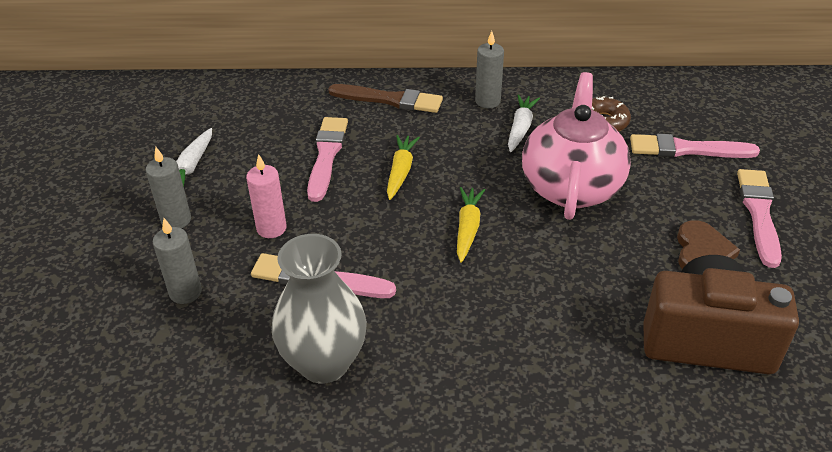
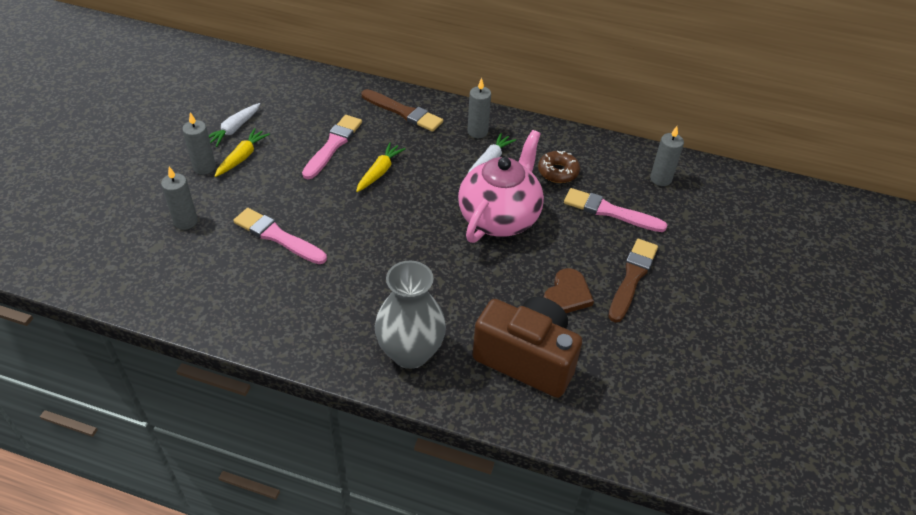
camera: 15 degrees right, 5 degrees up
(271, 228) = (265, 191): pink candle -> none
(324, 363) = (251, 296): grey vase -> grey vase (410, 352)
(468, 228) = (403, 229): yellow carrot -> yellow carrot (242, 157)
(716, 103) = (660, 179): none -> grey candle
(759, 214) = (632, 278): pink brush -> brown brush

